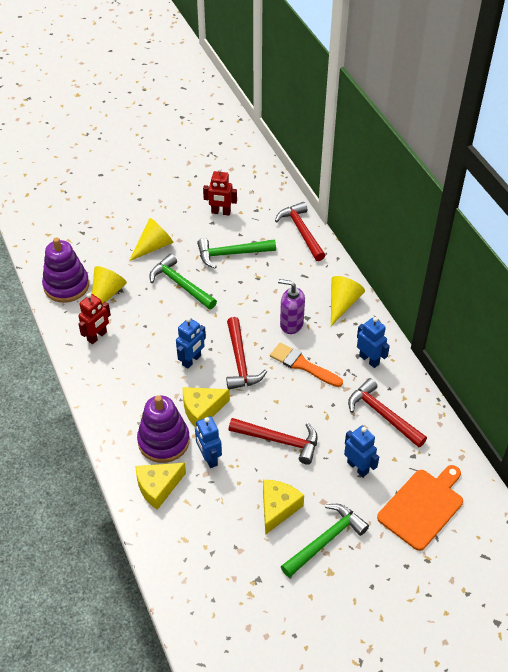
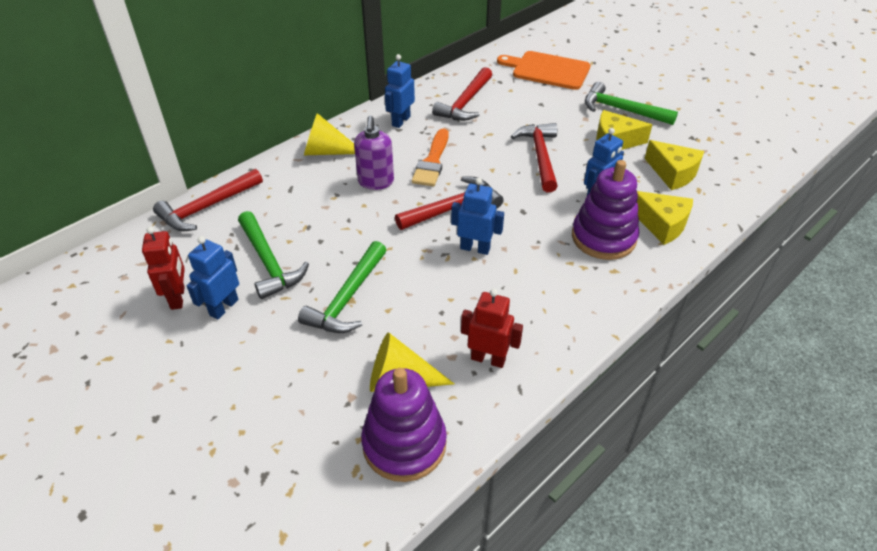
camera: 110 degrees left, 5 degrees down
(153, 246) = (276, 356): yellow cone -> none
(202, 410) = (541, 219): yellow cheese -> yellow cheese (673, 173)
(358, 467) = (534, 106): blue robot -> blue robot (224, 307)

